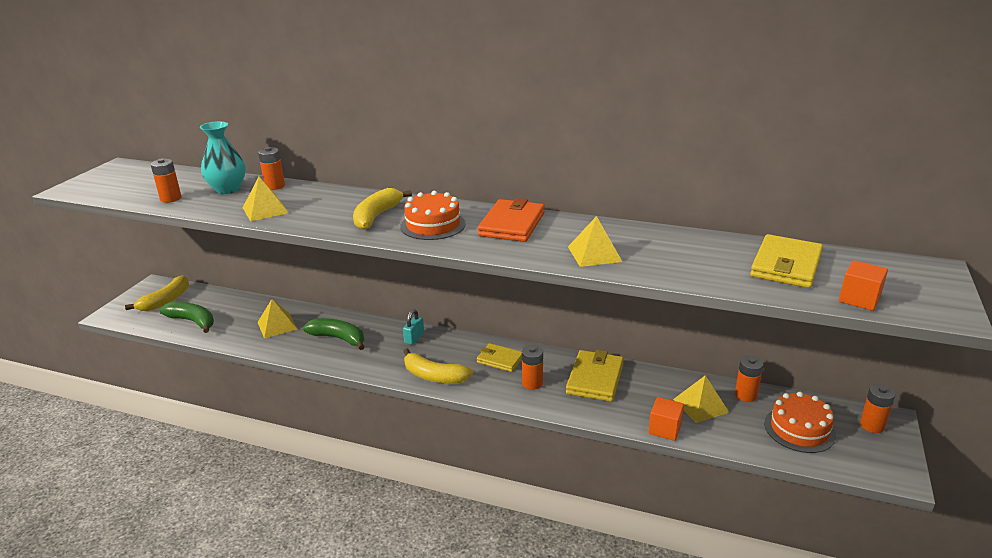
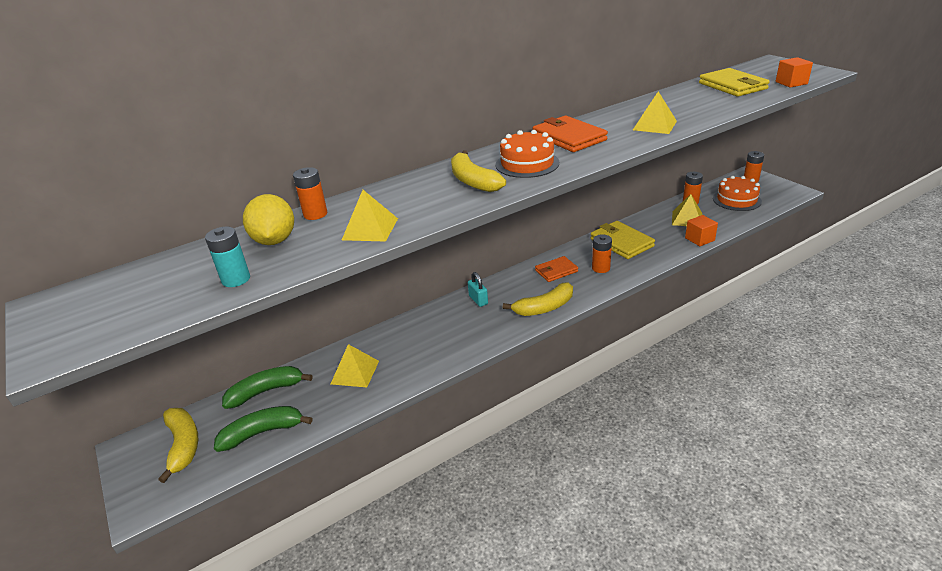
camera: 50 degrees left, 5 degrees up
(171, 198) = (236, 279): orange battery -> turquoise battery
(228, 189) = (275, 240): turquoise vase -> yellow lemon
(338, 338) = (427, 340): green banana -> green banana (266, 391)
(500, 359) = (556, 271): yellow wallet -> orange wallet

